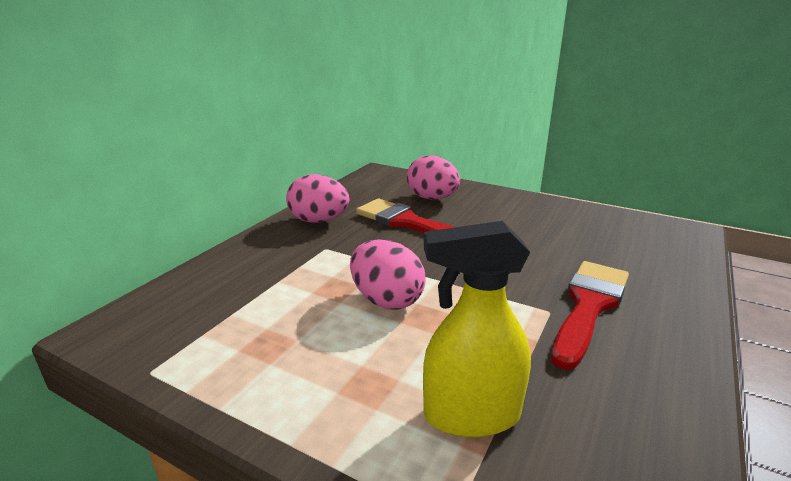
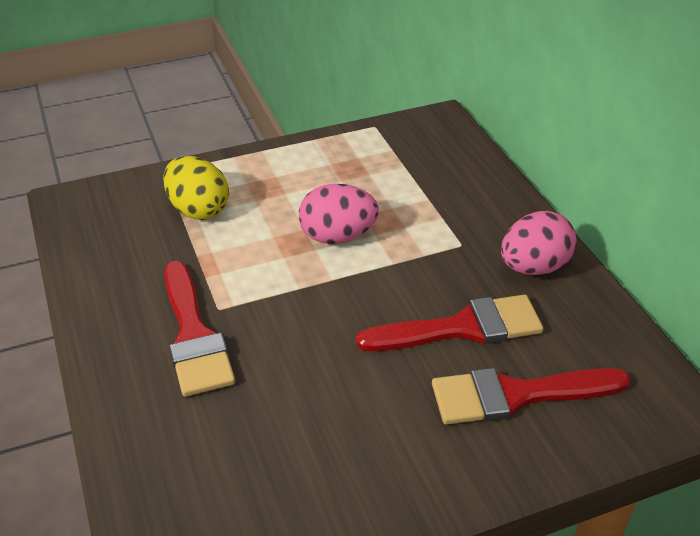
camera: 130 degrees right, 15 degrees up
(432, 198) = (517, 395): pink egg -> red brush
(471, 415) = (198, 209): yellow spray bottle -> yellow egg

